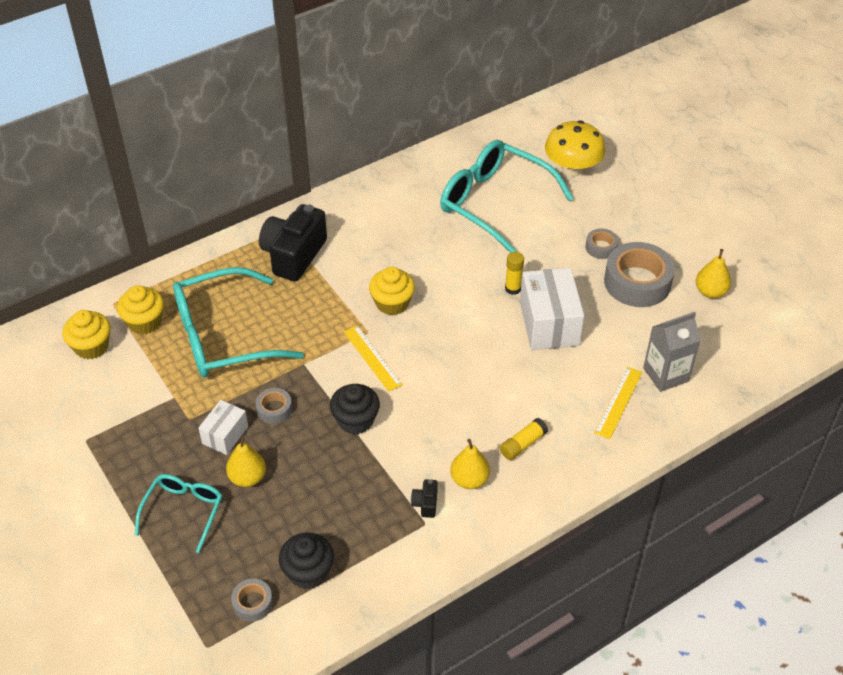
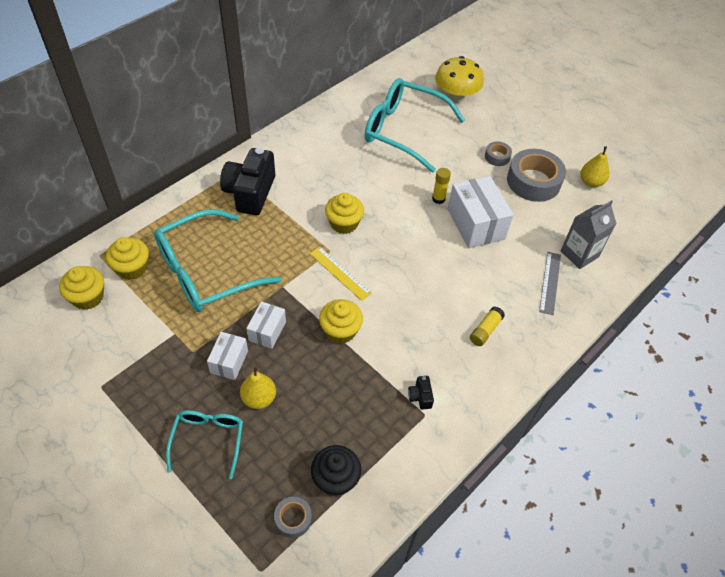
camera: 15 degrees left, 5 degrees up
(274, 409) = (267, 331): grey tape -> white box
(355, 420) = (340, 330): black cupcake -> yellow cupcake
(469, 480) = (451, 369): yellow pear -> none
(618, 402) = (550, 282): yellow ruler -> grey ruler

